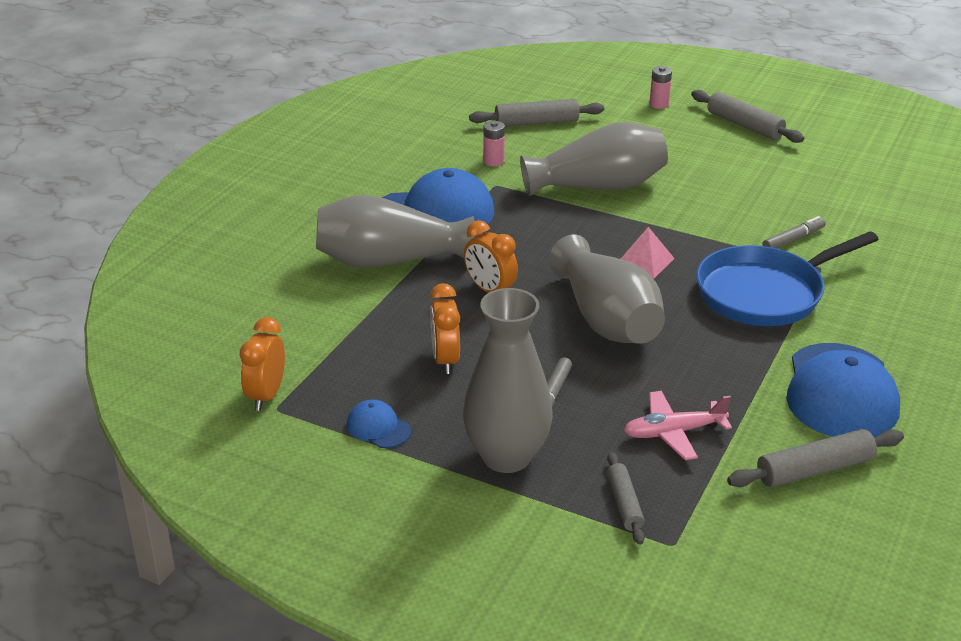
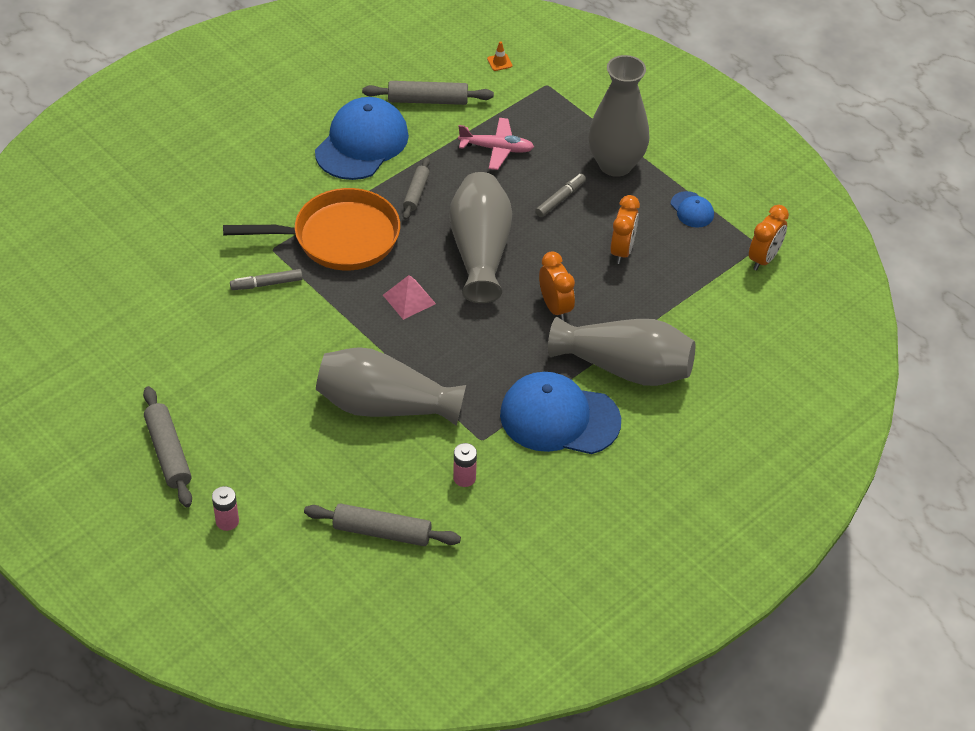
camera: 160 degrees left, 15 degrees up
(624, 504) = (560, 114): grey rolling pin -> grey rolling pin (416, 193)
(766, 293) = (339, 237): blue pan -> orange pan
(767, 559) = (499, 62): none -> orange traffic cone

